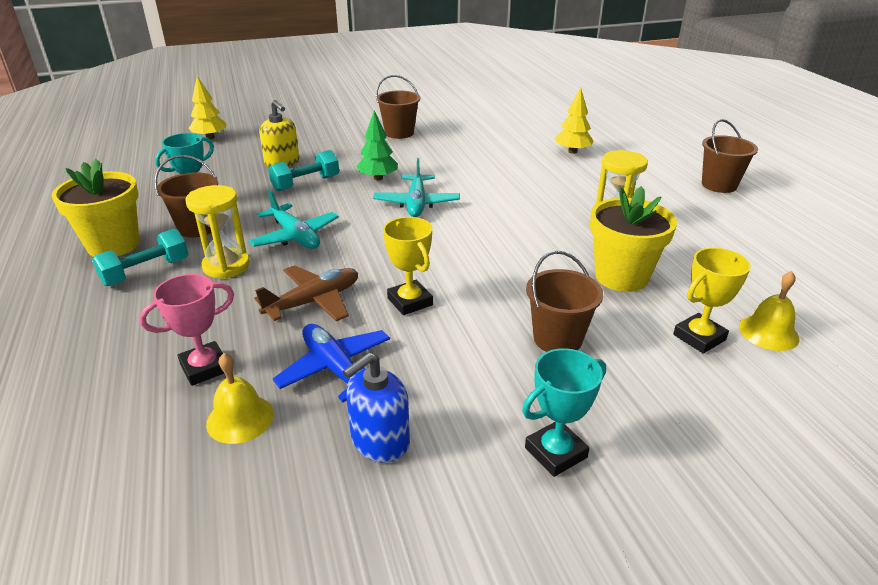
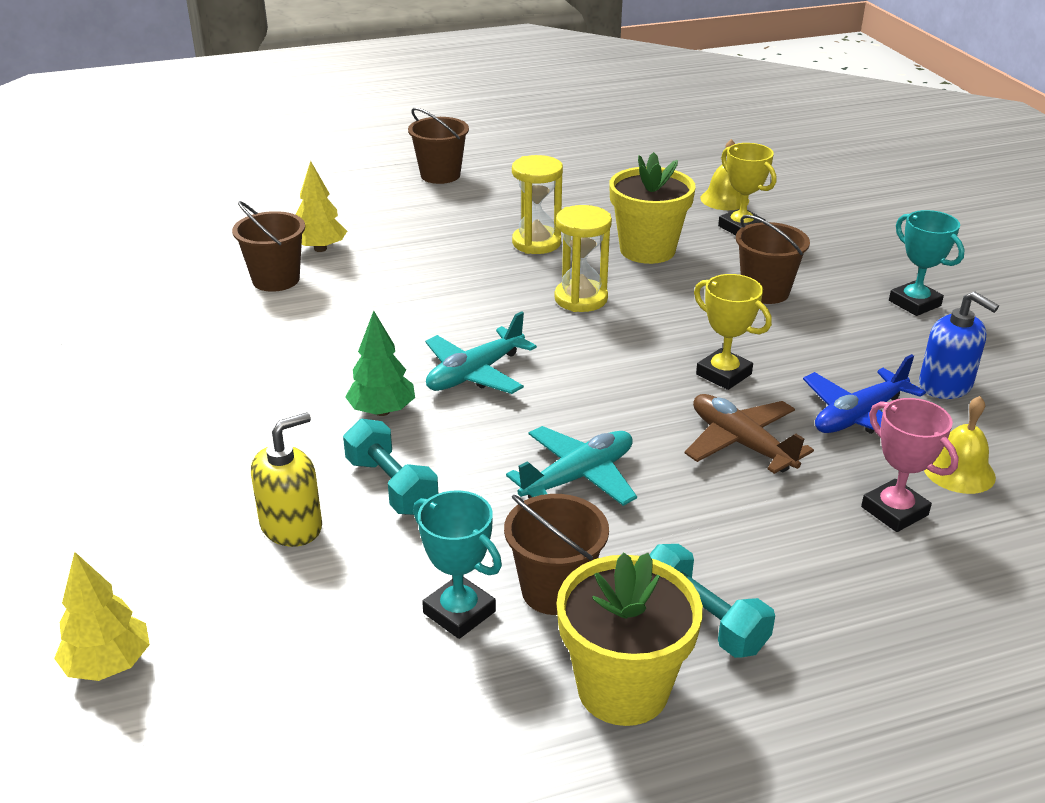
camera: 90 degrees left, 0 degrees up
(226, 266) = (671, 534): yellow hourglass -> yellow hourglass (581, 299)
(399, 133) = (188, 396): brown bucket -> brown bucket (276, 280)
(410, 302) = (723, 374): yellow trophy -> yellow trophy turned 75 degrees clockwise
(416, 203) = (475, 373): turquoise plane -> turquoise plane turned 135 degrees clockwise

